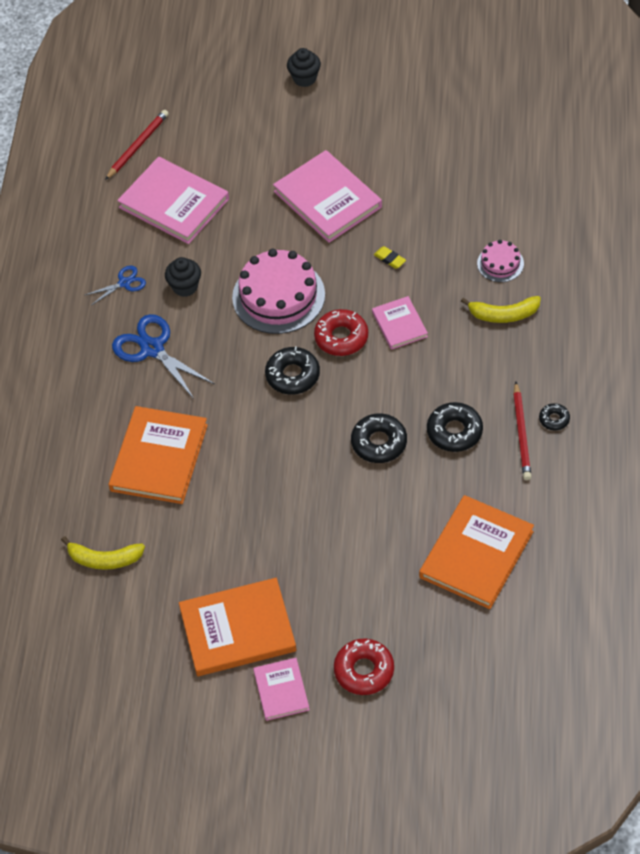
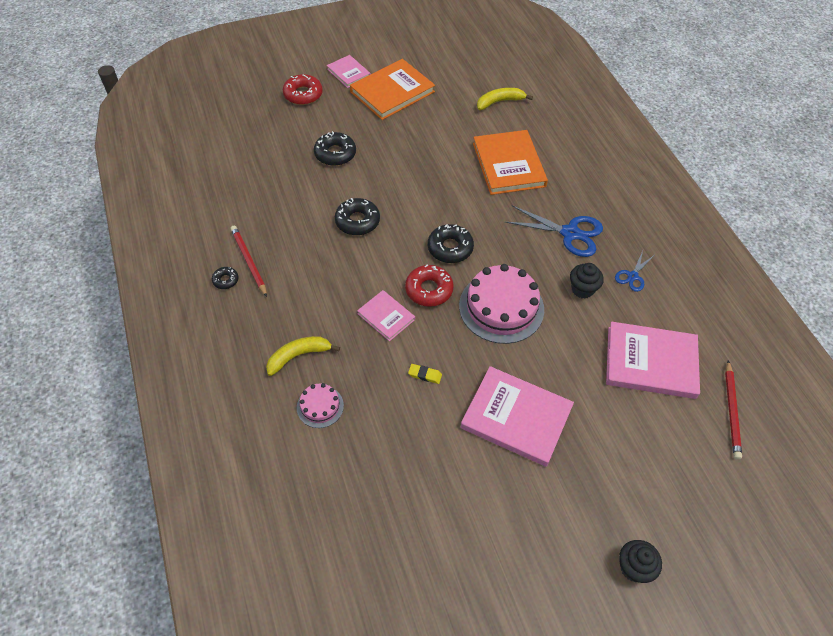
camera: 150 degrees right, 0 degrees up
(454, 431) = (303, 246): black donut -> black donut (335, 154)
(476, 554) = (255, 173): orange book -> none

